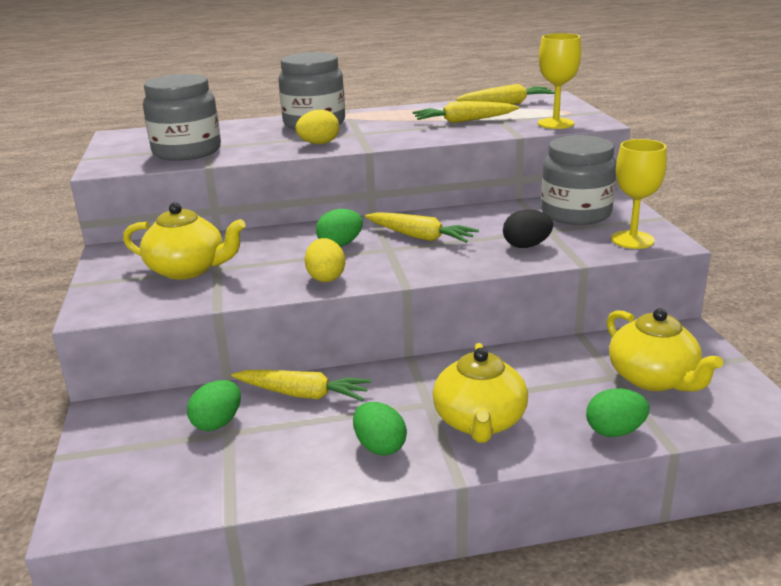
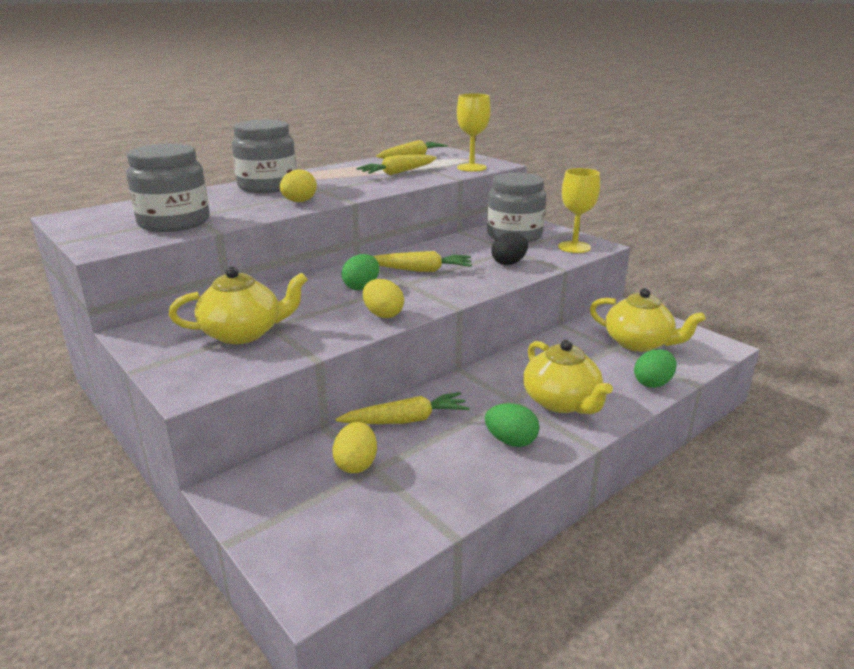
camera: 30 degrees left, 0 degrees up
(217, 423) = (356, 464): green egg -> yellow egg

